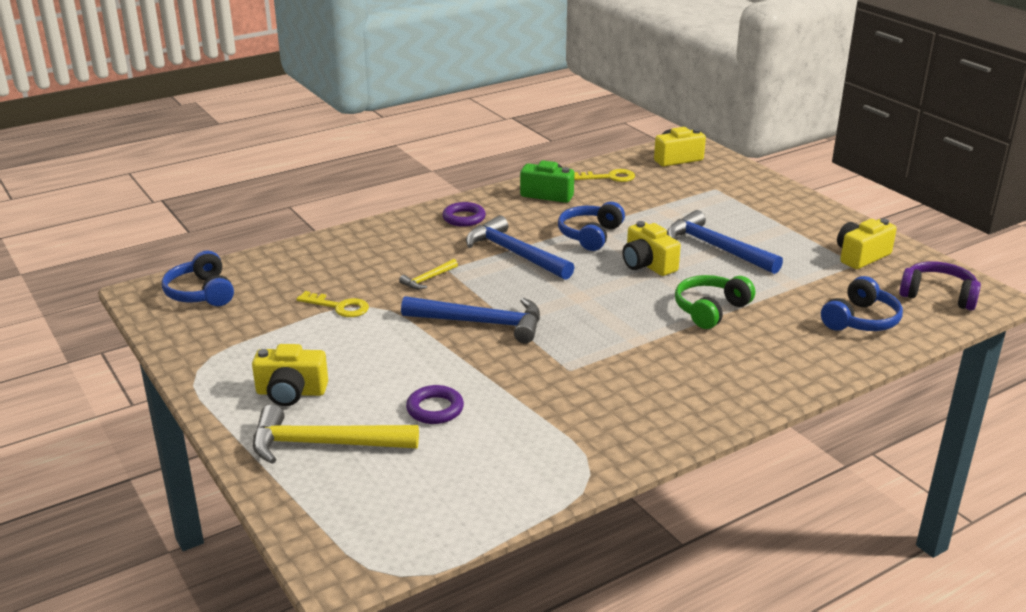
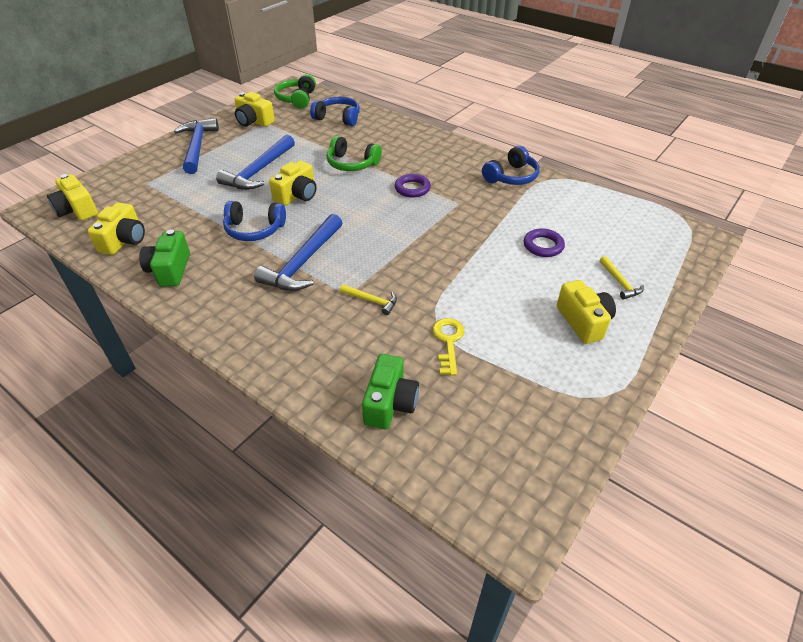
camera: 110 degrees left, 15 degrees up
(201, 293) = (485, 467): blue headphones -> blue headphones (511, 177)
(299, 267) = (390, 403): none -> green camera
(324, 444) = (619, 282): yellow hammer -> yellow hammer, size x0.49
(464, 218) = (237, 313): purple ring -> purple ring (412, 188)
(481, 323) = (425, 253): blue hammer -> blue hammer (198, 146)
(609, 177) = (124, 240): yellow key -> yellow camera
(938, 295) = (297, 99): purple headphones -> green headphones

